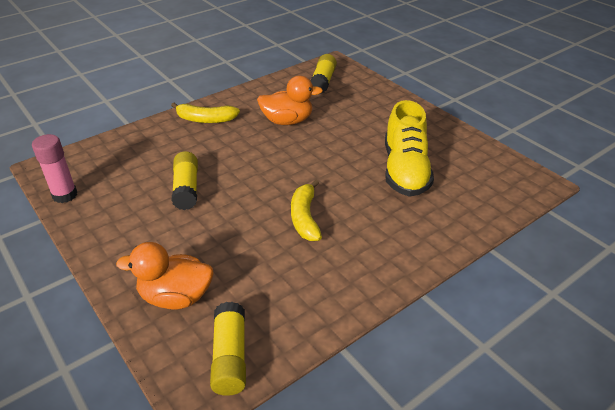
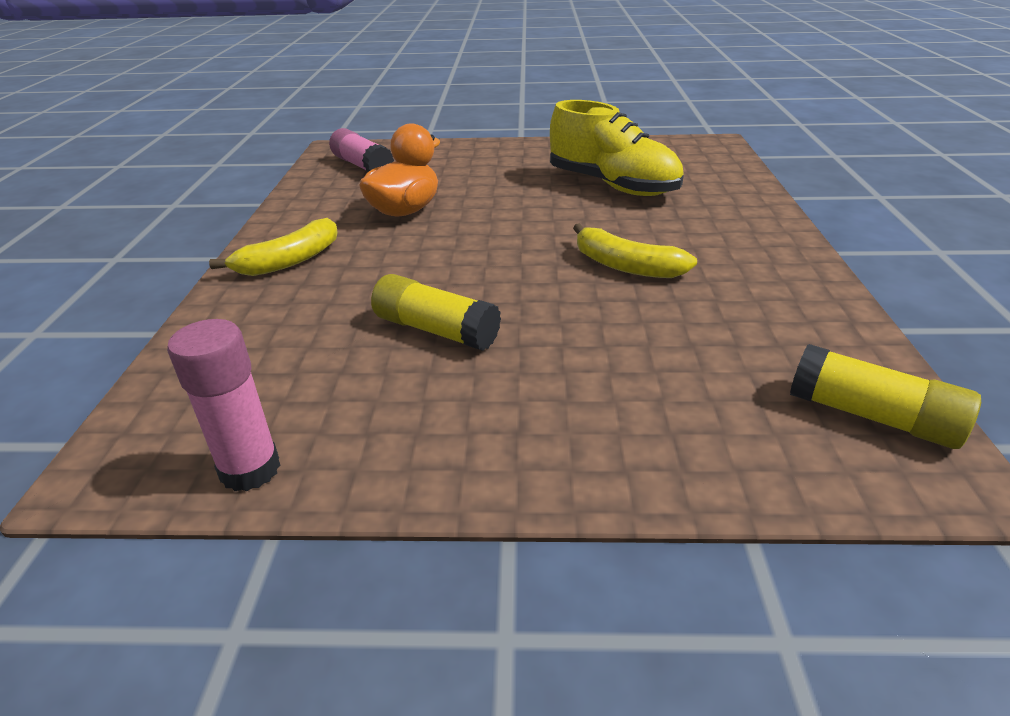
camera: 50 degrees left, 5 degrees down
(176, 297) = (696, 425): orange duck -> none
(323, 81) = (362, 166): yellow glue stick -> pink glue stick

